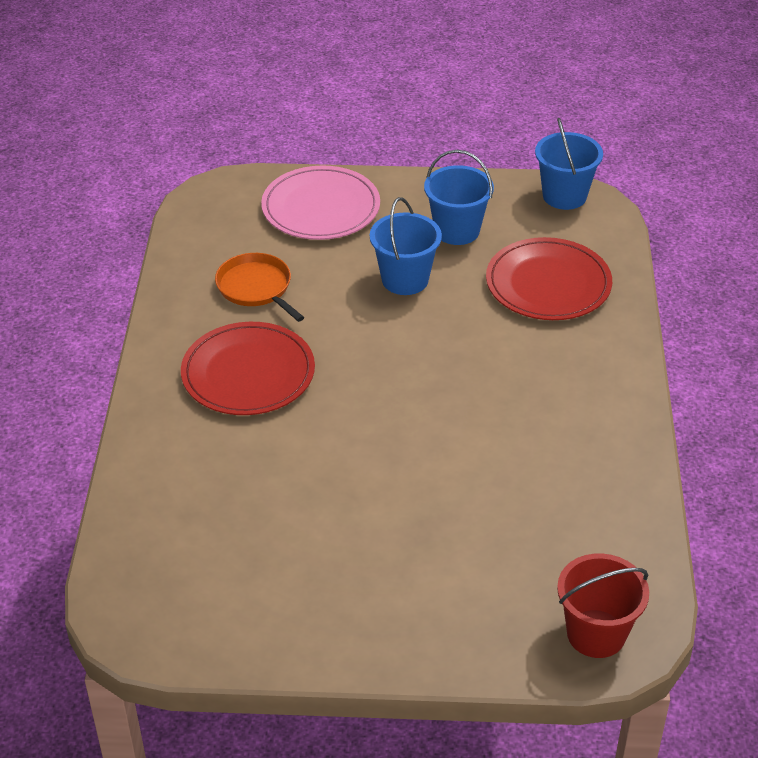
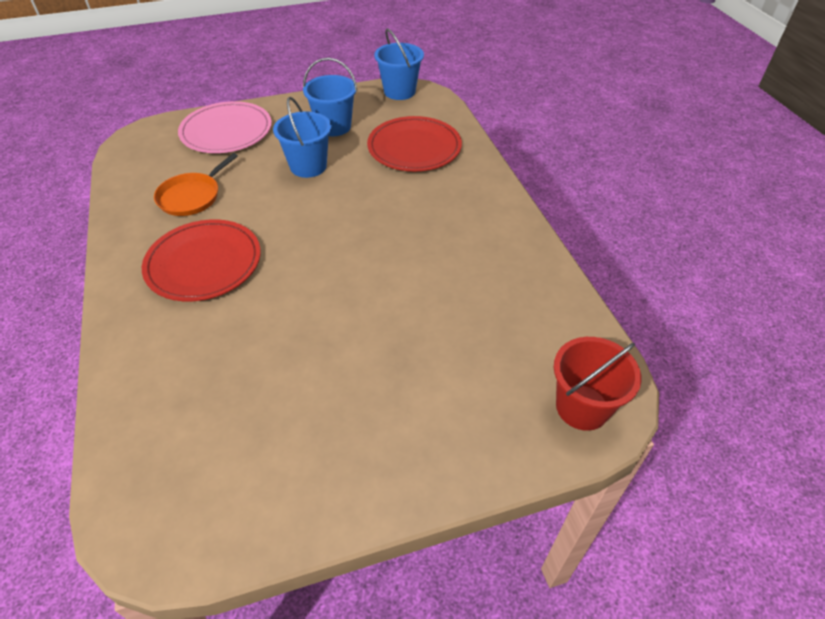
camera: 20 degrees left, 5 degrees up
(256, 288) = (192, 196): orange pan -> orange pan turned 90 degrees counterclockwise

